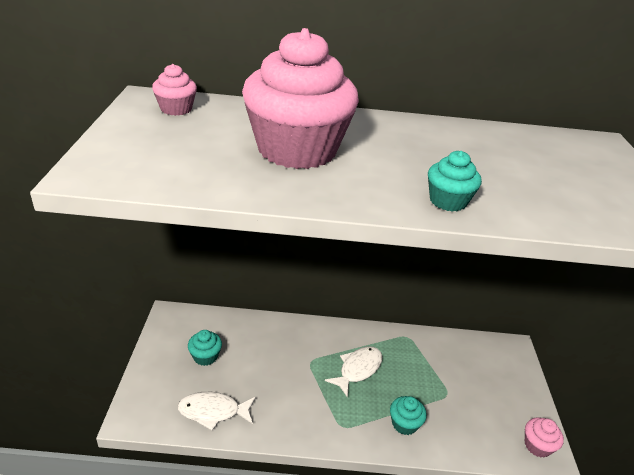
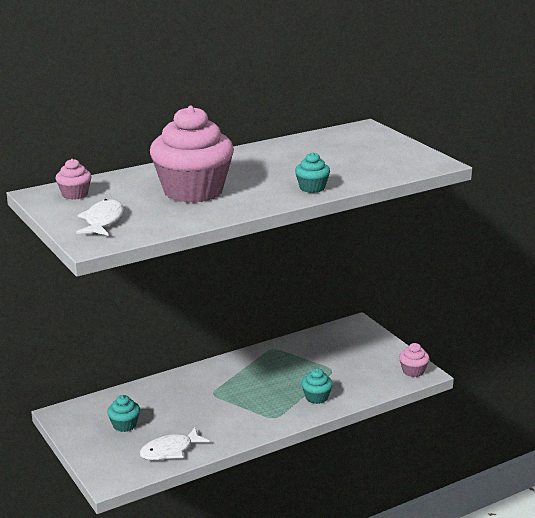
camera: 30 degrees left, 10 degrees down
(358, 369) = (254, 383): white fish -> white fish (103, 221)

